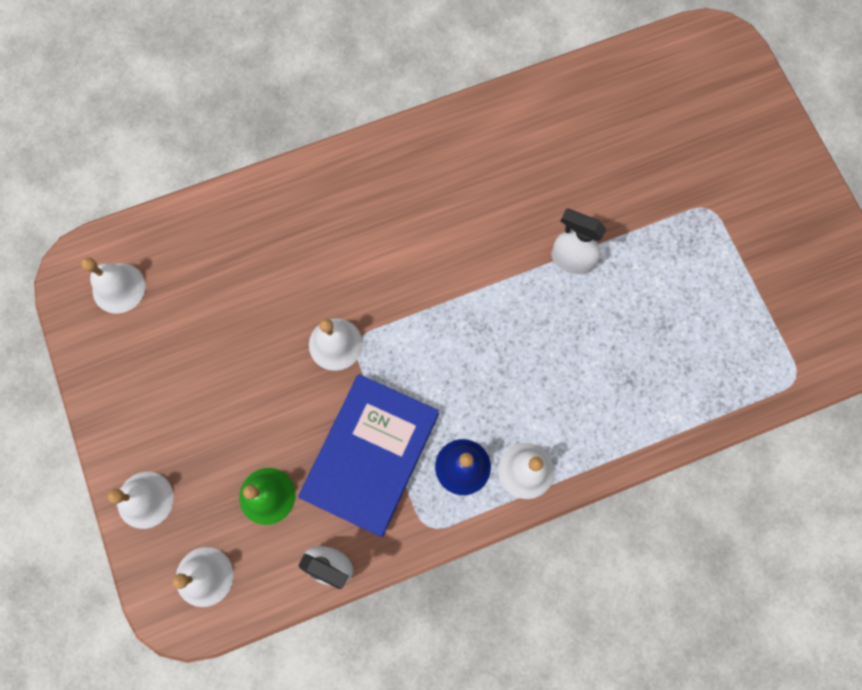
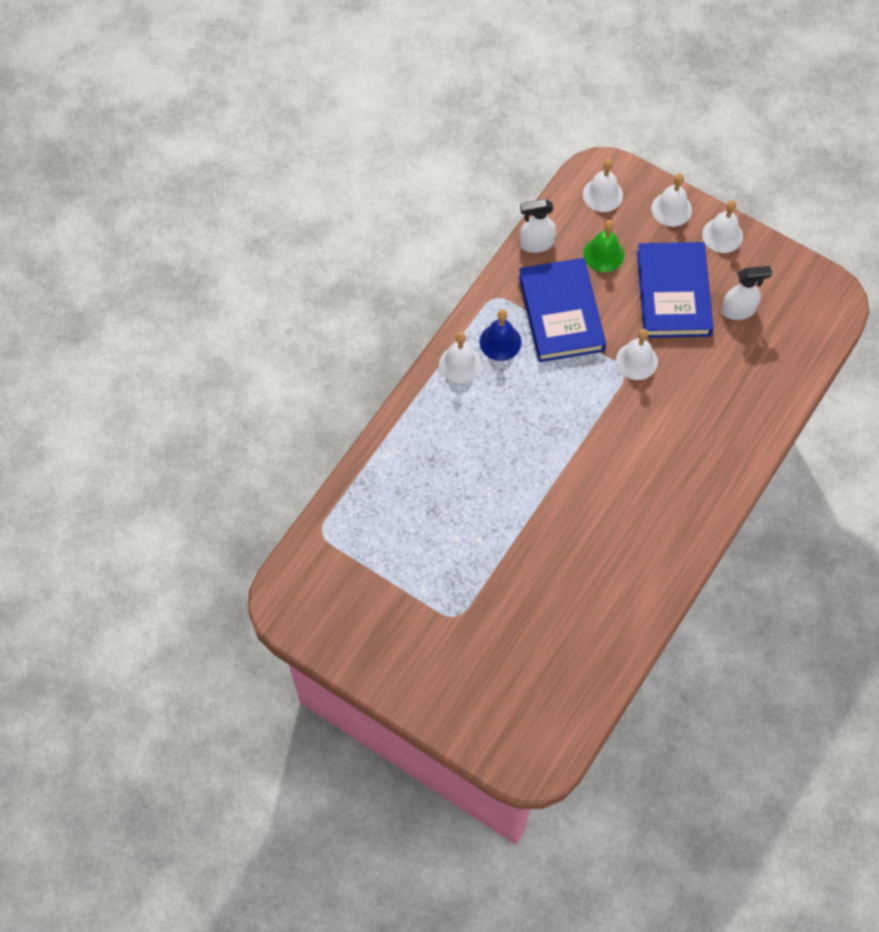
camera: 145 degrees right, 10 degrees down
(119, 288) = (800, 306): white bell -> white bell (722, 235)
(233, 394) = (673, 293): none -> blue book
(571, 260) = (526, 514): white spray bottle -> white spray bottle (738, 310)

